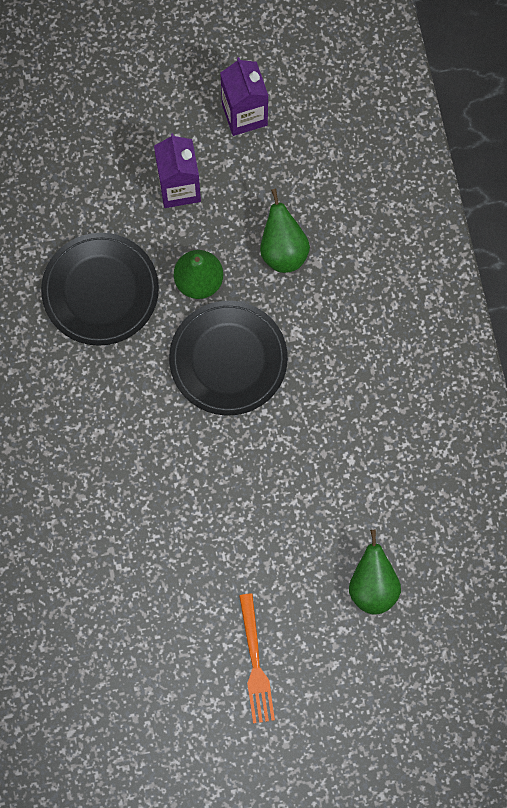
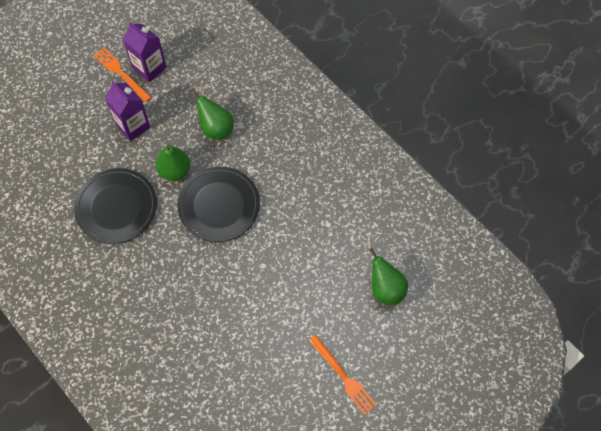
camera: 30 degrees left, 10 degrees down
(203, 102) = (121, 73): none -> orange fork

